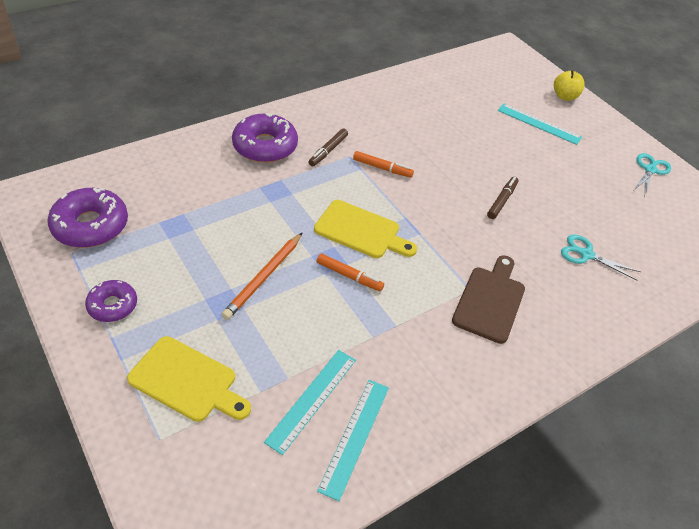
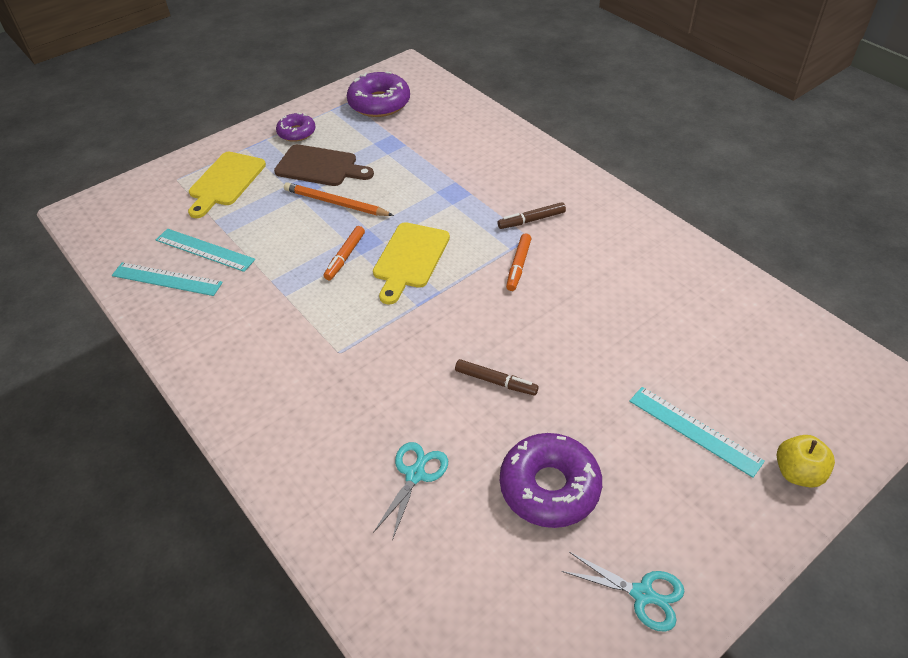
camera: 90 degrees right, 0 degrees up
(265, 146) = (520, 175): purple donut -> purple donut (549, 487)
(328, 151) = (531, 220): brown marker -> brown marker turned 45 degrees counterclockwise
(490, 301) = (324, 370): brown cutting board -> brown cutting board (320, 167)
(539, 124) = (694, 430): turquoise ruler -> turquoise ruler turned 75 degrees counterclockwise

